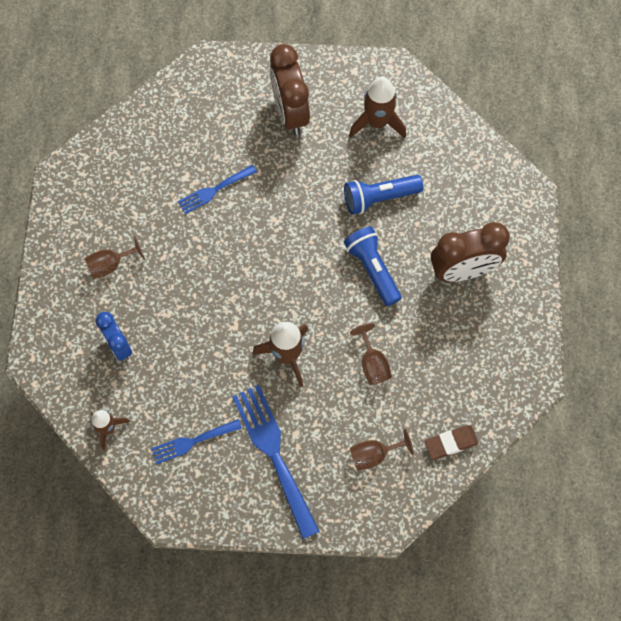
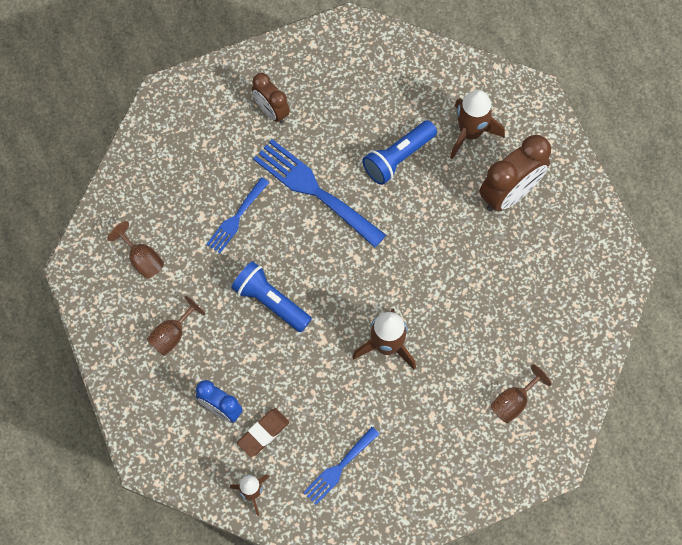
camera: 25 degrees left, 0 degrees up
(274, 454) = (421, 444): blue fork -> blue fork (314, 190)
(290, 113) = (271, 111): brown clock -> brown clock, size x0.61
(372, 269) = (425, 228): blue flashlight -> blue flashlight (270, 301)
(372, 364) = (470, 318): brown goblet -> brown goblet (142, 259)
(377, 122) = (360, 86): brown rocket -> brown rocket (470, 133)
(451, 443) = (577, 359): brown eraser -> brown eraser (263, 433)

